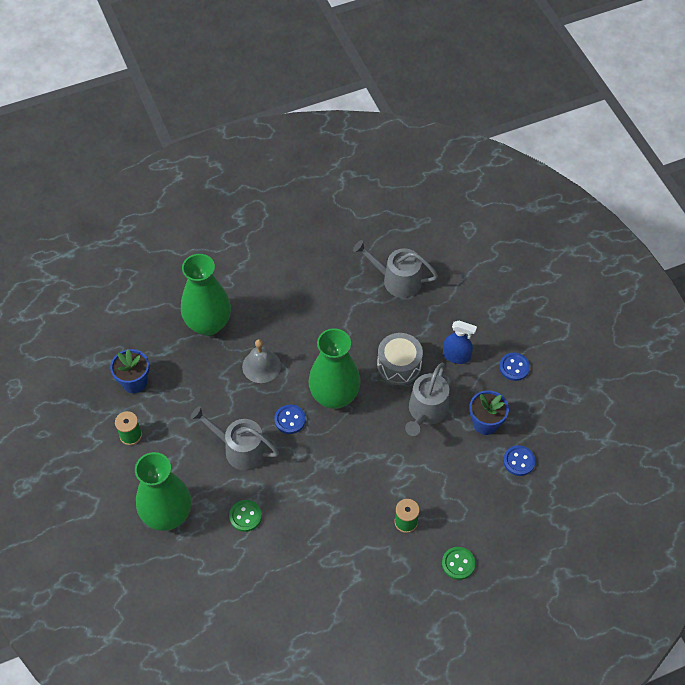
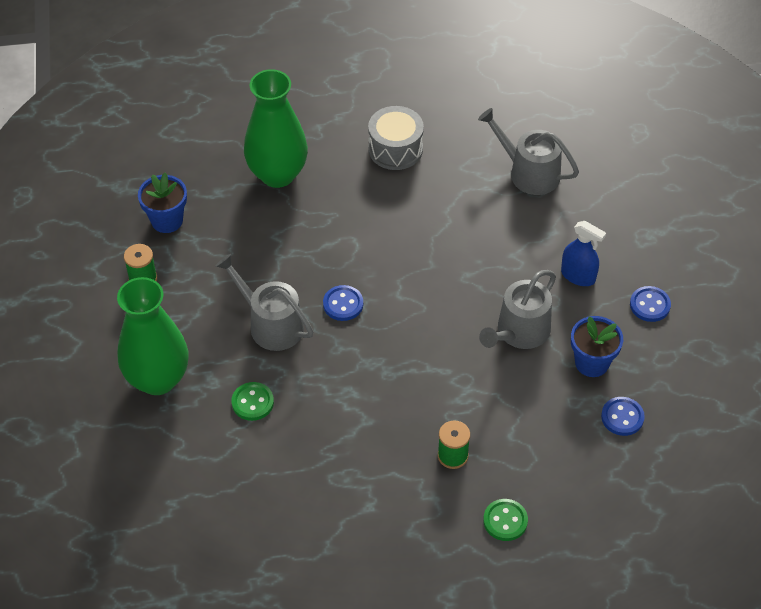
camera: 15 degrees right, 5 degrees down
(261, 366) = (327, 235): grey bell -> none
(334, 396) = (407, 289): green vase -> none
(399, 365) = (500, 271): grey drum -> grey drum (395, 149)

